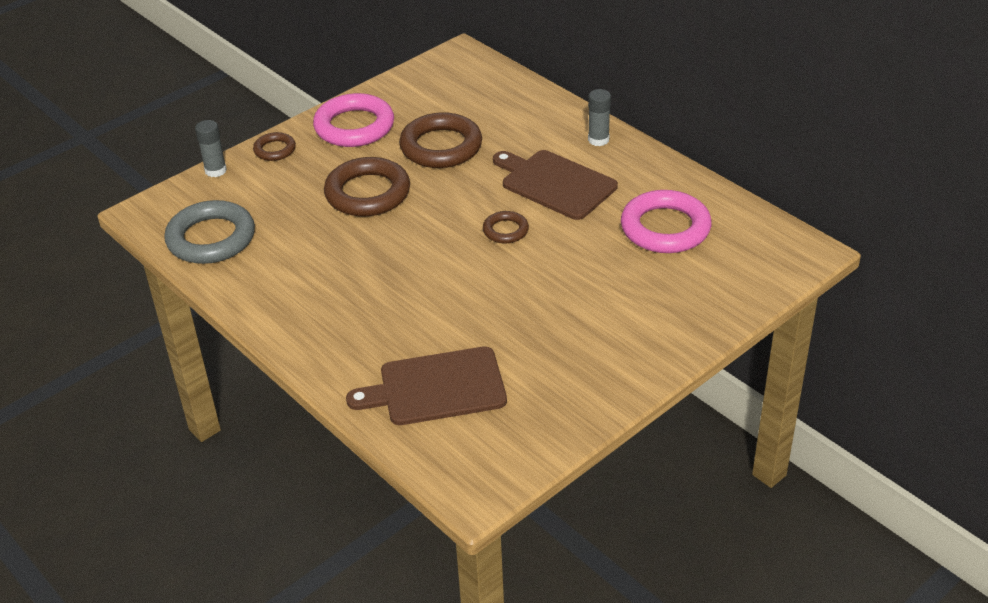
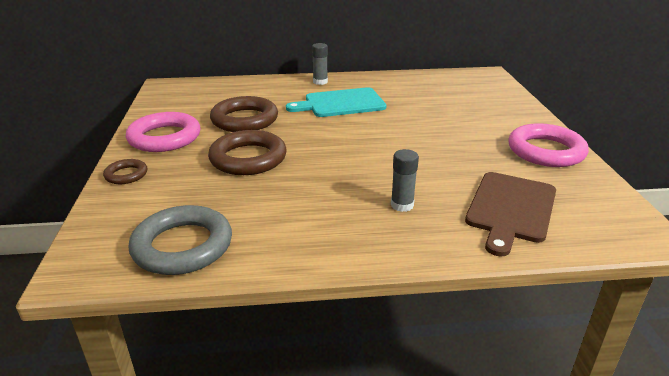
camera: 55 degrees left, 10 degrees down
(215, 170) = (96, 210): grey glue stick -> grey glue stick (402, 205)
(505, 230) = (364, 130): brown ring -> none
(555, 183) = (341, 103): brown cutting board -> turquoise cutting board
(665, 228) = (426, 93): pink ring -> pink ring (546, 151)

